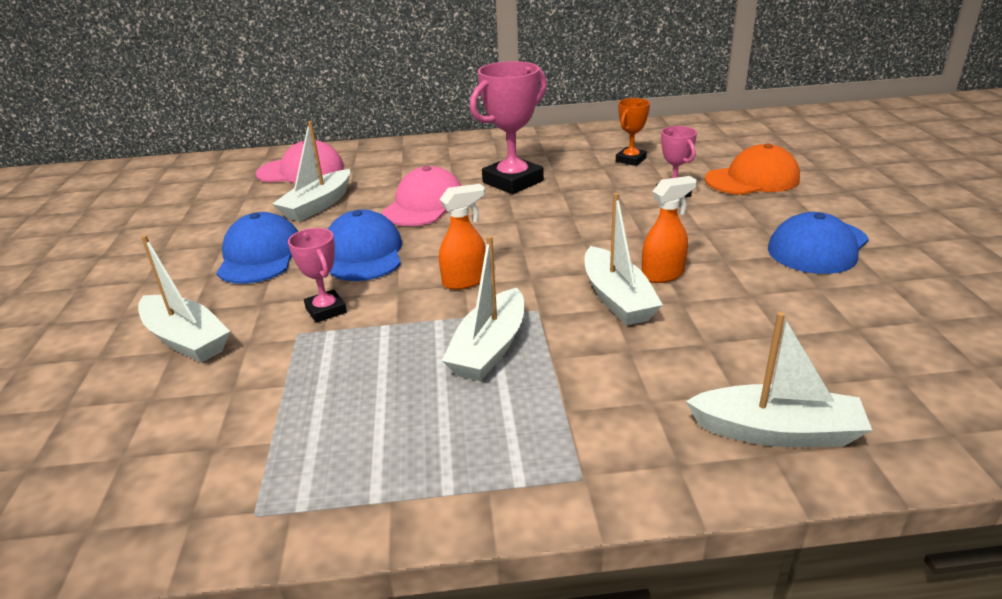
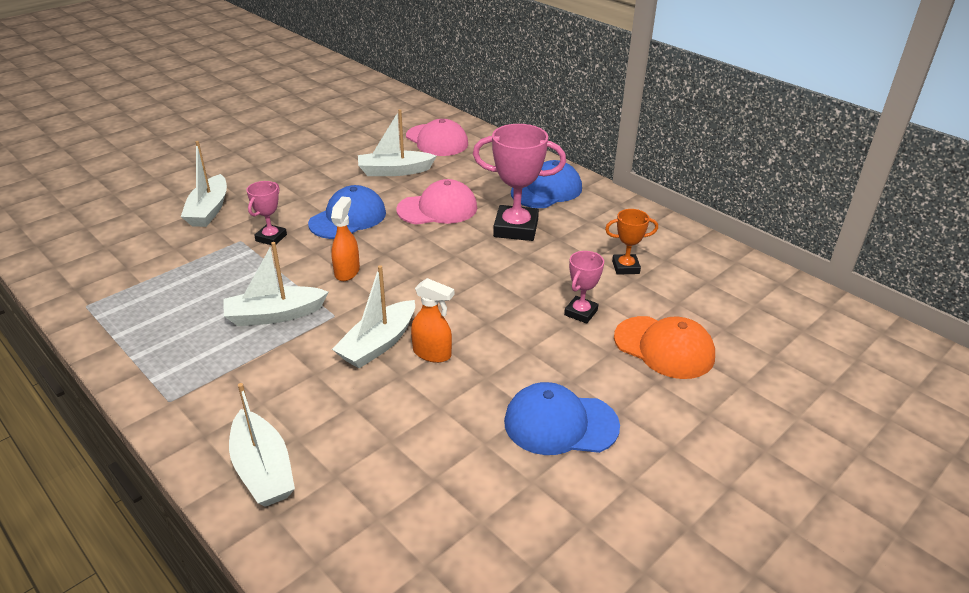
camera: 50 degrees right, 5 degrees up
(260, 256) = (312, 185): blue cap -> blue cap (546, 190)
(465, 281) = (347, 271): orange spray bottle -> orange spray bottle turned 105 degrees counterclockwise

